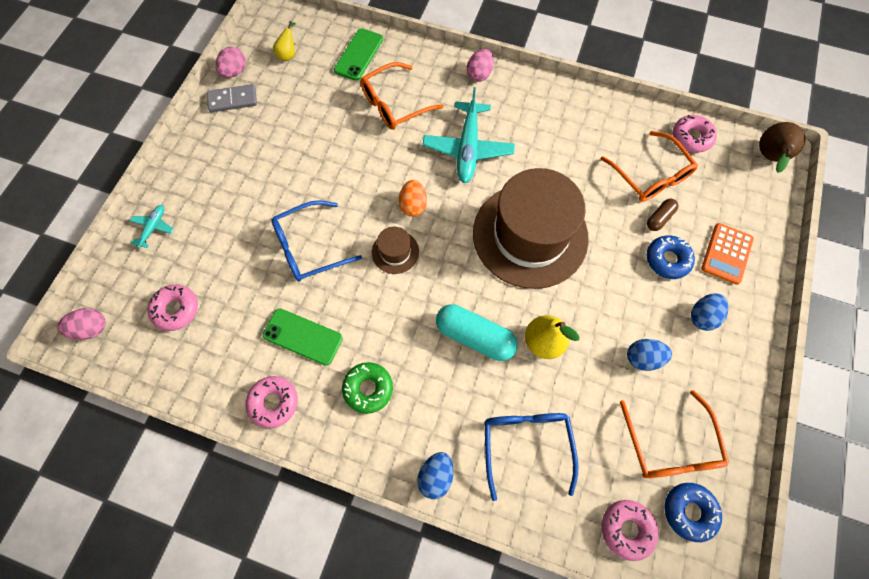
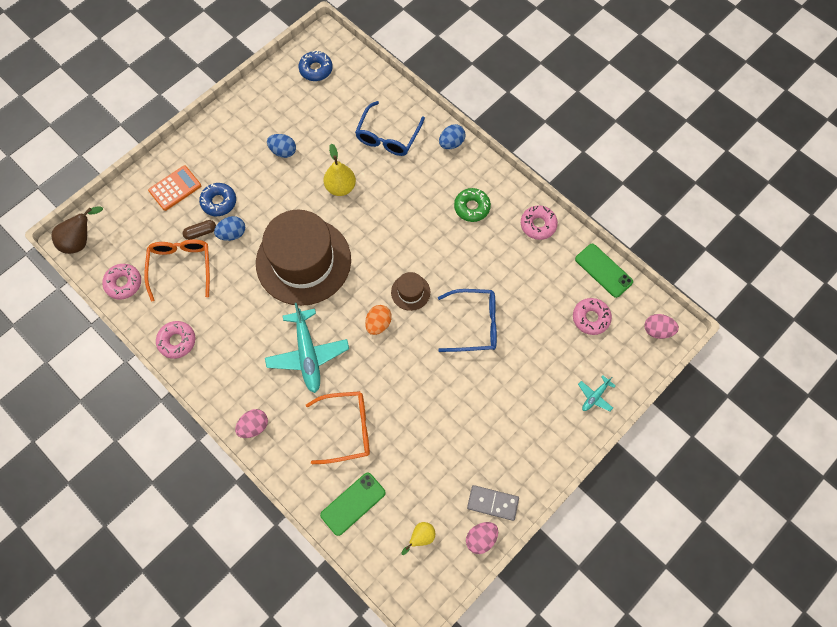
camera: 155 degrees left, 0 degrees up
(303, 336) = (503, 259): green phone -> green phone (603, 270)
(468, 149) = (308, 354): turquoise plane -> turquoise plane turned 135 degrees clockwise
(475, 336) = (384, 209): turquoise capsule -> none
(626, 529) = (356, 76): pink donut -> pink donut (177, 341)
(670, 446) = (302, 101): orange glasses -> none
(702, 316) = (225, 158): blue egg -> blue egg (232, 234)

